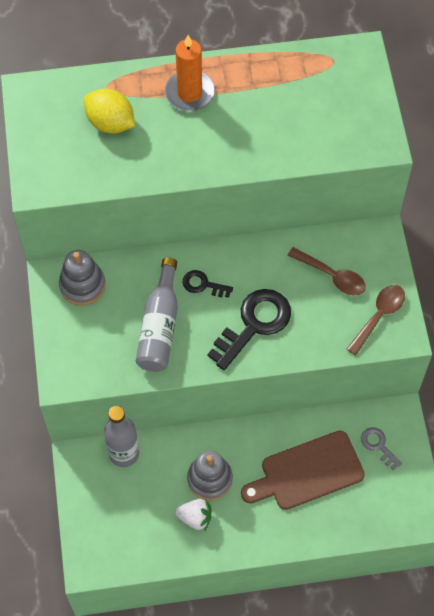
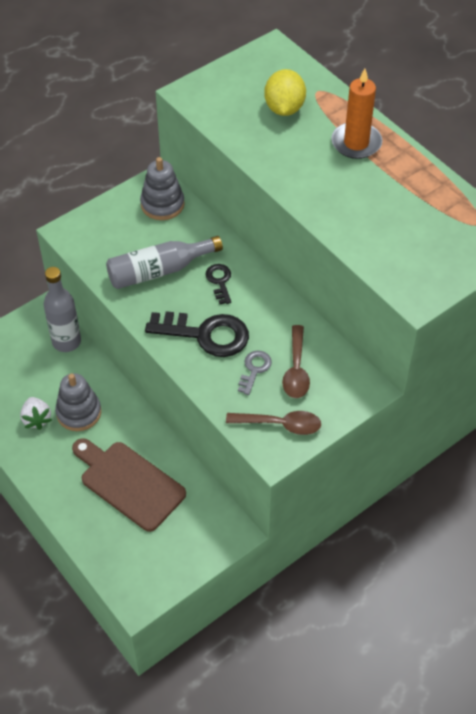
camera: 60 degrees right, 10 degrees down
(378, 446) = (190, 529): grey key -> grey key (254, 369)

